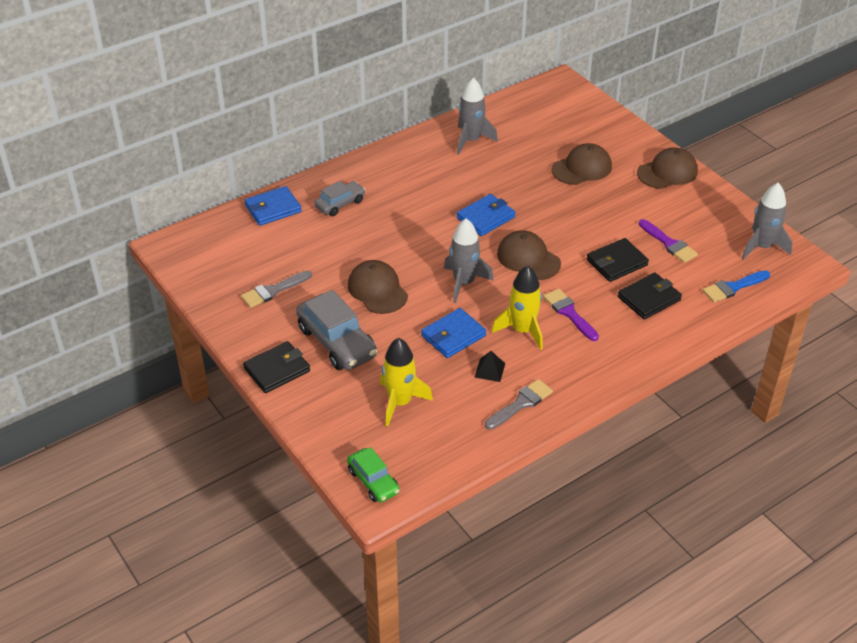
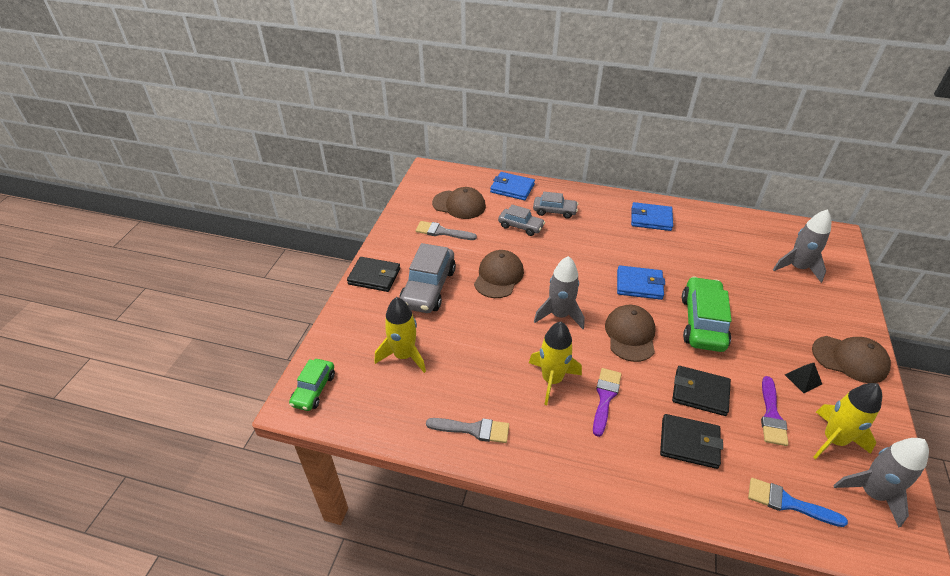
camera: 50 degrees right, 0 degrees up
(332, 237) = (521, 226): none -> grey car
(453, 335) = (500, 343): blue wallet -> blue wallet (651, 219)
(471, 140) = (702, 230): grey rocket -> grey rocket (797, 268)
(489, 370) = (488, 386): black pyramid -> black pyramid (803, 379)
(560, 213) = (702, 322): none -> green car
(582, 168) = (769, 304): brown cap -> brown cap (459, 205)
(714, 232) = (833, 440): none -> yellow rocket

